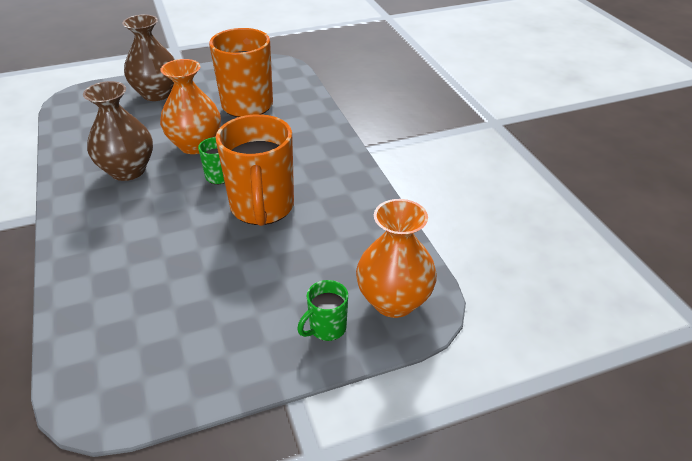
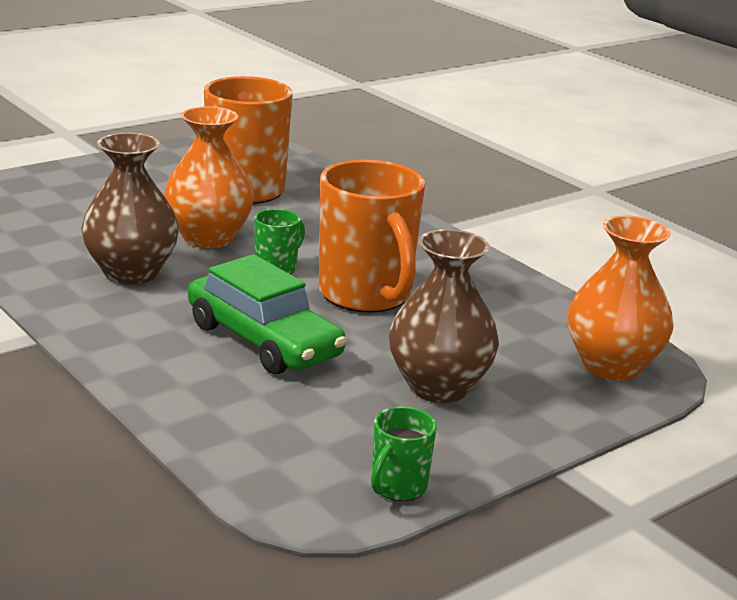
camera: 20 degrees left, 15 degrees down
(156, 94) = (92, 185): brown vase -> brown vase (438, 387)
(167, 241) = (263, 340): none -> green car
(326, 328) = (551, 399): green mug -> green mug (397, 487)

